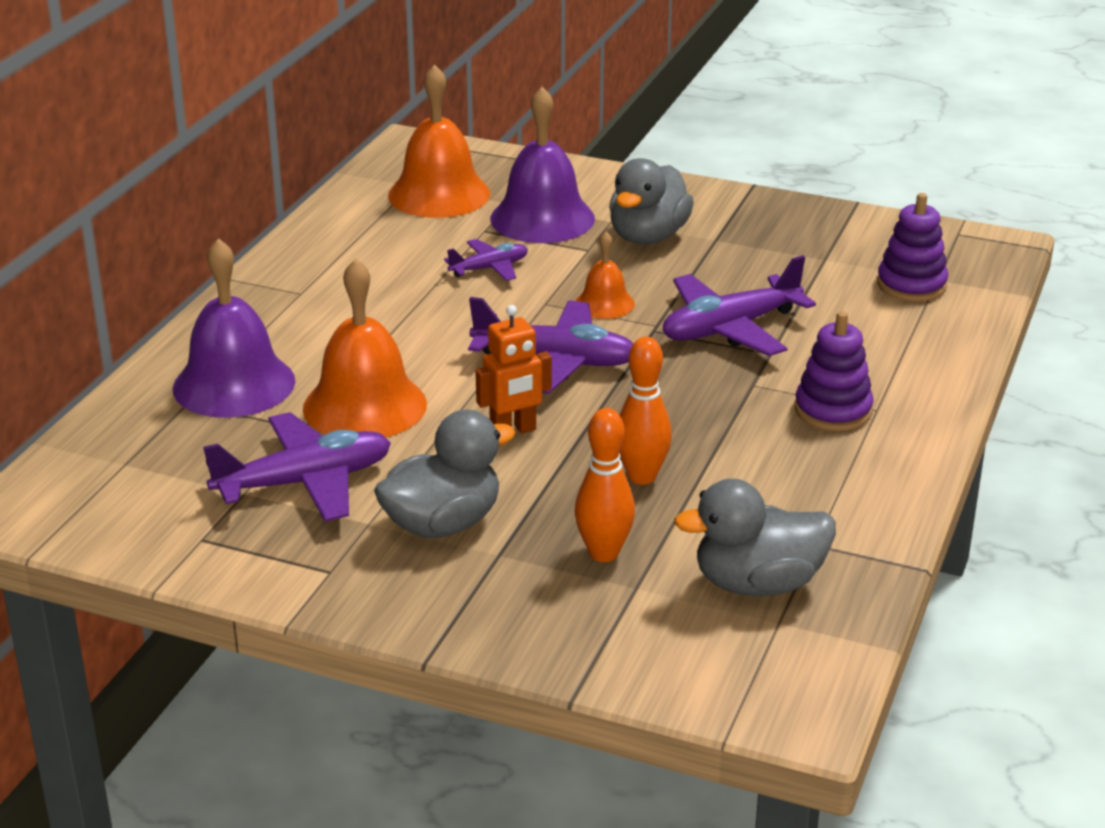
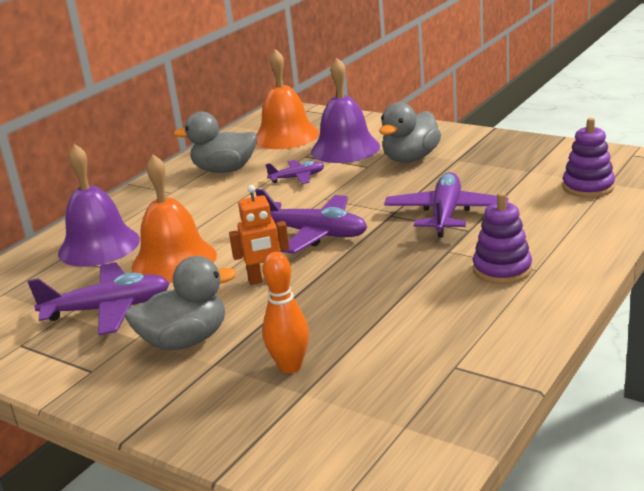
camera: 15 degrees right, 5 degrees down
(604, 303) = (364, 198): orange bell -> none
(642, 476) = (342, 312): orange bowling pin -> none
(730, 328) = (445, 214): purple plane -> purple plane turned 120 degrees clockwise
(758, 584) = (398, 395): grey duck -> grey duck (224, 170)

